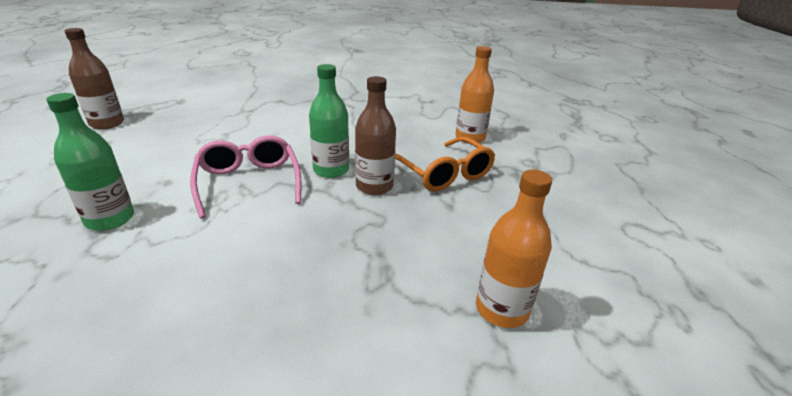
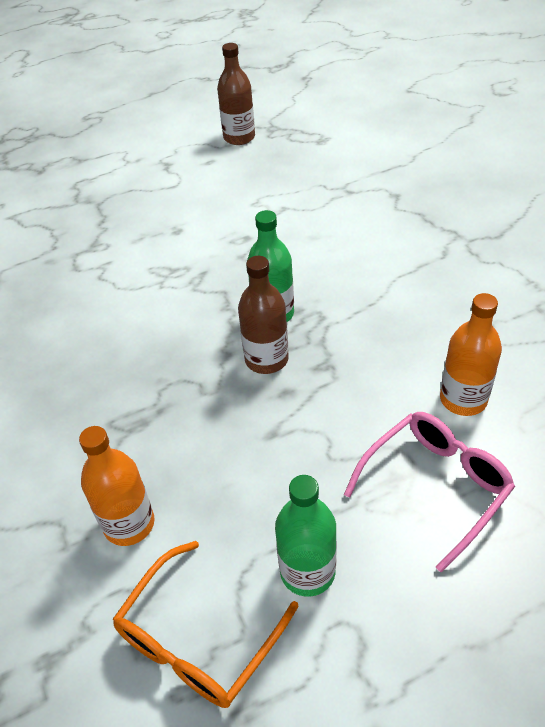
camera: 70 degrees right, 15 degrees up
(110, 219) = (113, 239): green bottle -> green bottle (307, 571)
(249, 182) = (210, 274): pink glasses -> pink glasses (435, 486)
(443, 174) = (338, 405): orange glasses -> orange glasses (198, 639)

